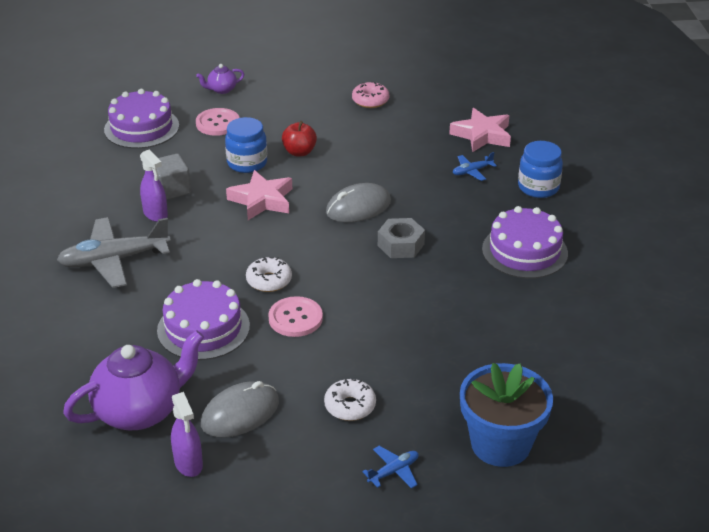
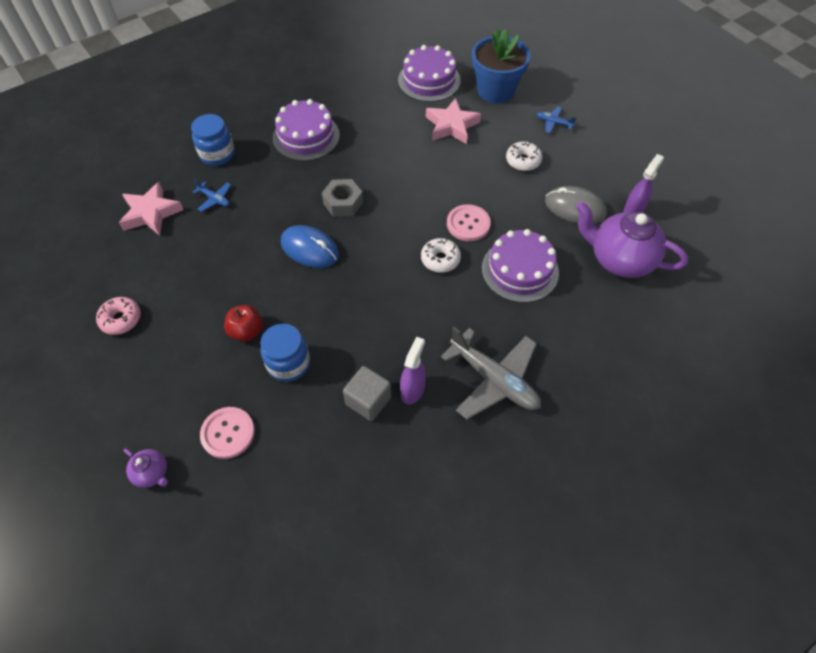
camera: 120 degrees left, 20 degrees up
(141, 128) = (273, 506): purple cake -> purple cake (429, 80)
(262, 200) = (340, 319): pink star -> pink star (451, 125)
(358, 207) = (309, 249): grey mouse -> blue mouse

